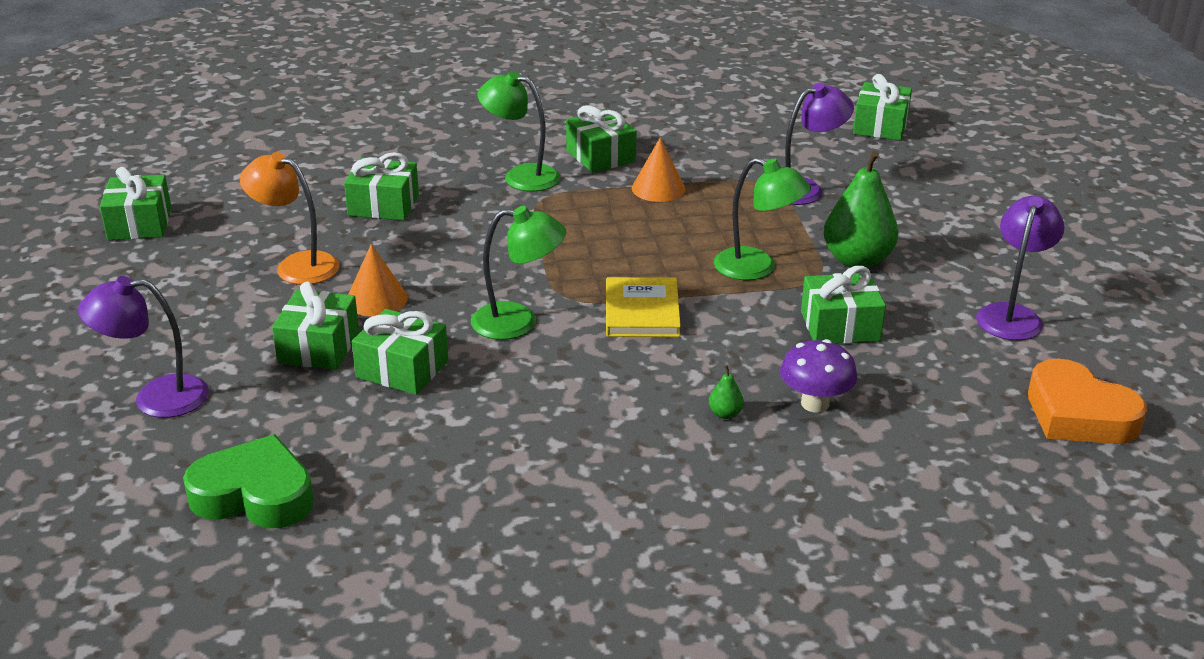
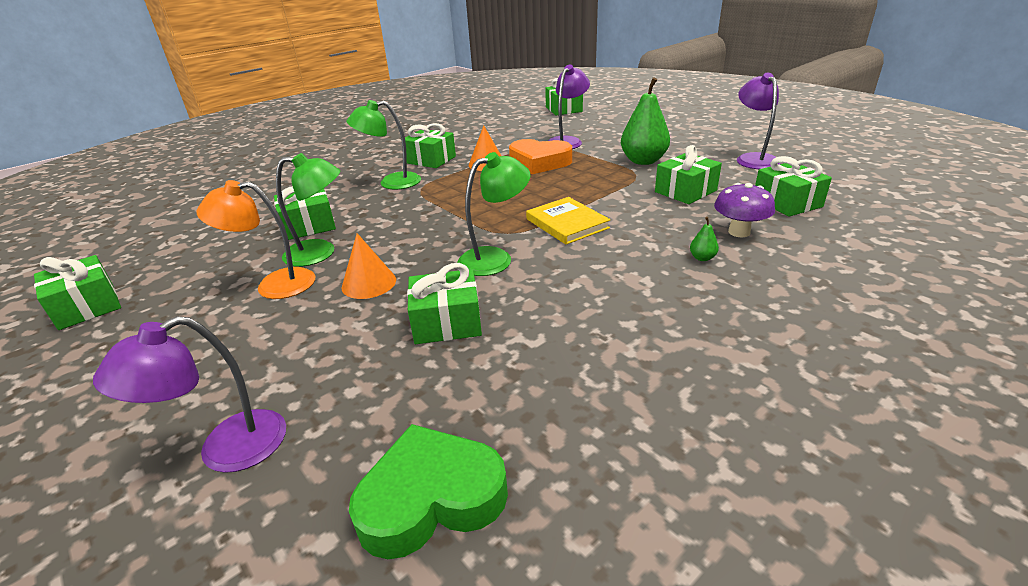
camera: 30 degrees left, 0 degrees up
(319, 347) = (356, 335): green gift -> green gift (787, 202)
(757, 268) = (598, 181): green lamp -> green lamp (320, 253)
(1078, 415) = (860, 187): orange heart -> orange heart (539, 162)

